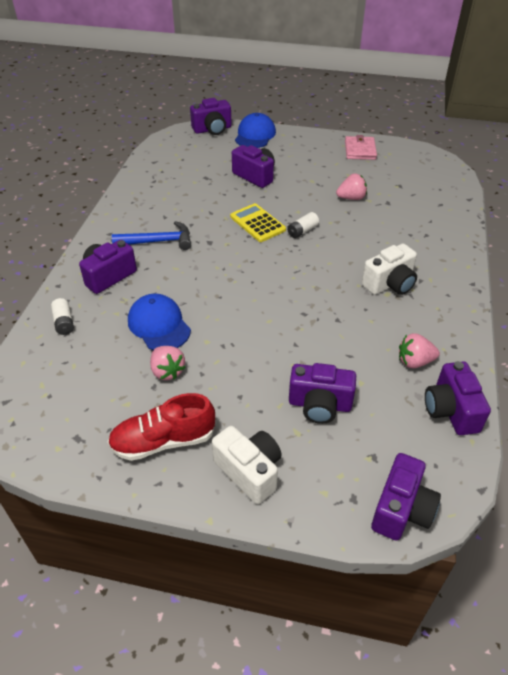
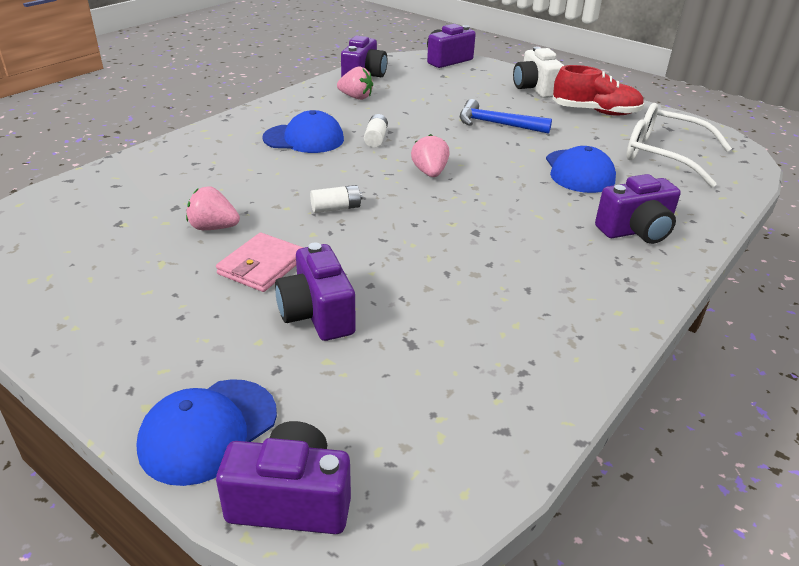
camera: 155 degrees left, 10 degrees down
(64, 322) = (693, 200): white battery -> white battery (376, 139)
(85, 379) = (664, 155): none -> white glasses
(158, 241) = (551, 253): blue hammer -> blue hammer (496, 124)
(167, 371) = (580, 141): pink strawberry -> pink strawberry (430, 173)
(257, 223) = (387, 235): yellow calculator -> none
(319, 405) = (458, 98): purple camera -> none
(360, 150) = (66, 303): pink wallet -> pink wallet (262, 266)
(390, 284) = (304, 139): white camera -> blue cap

